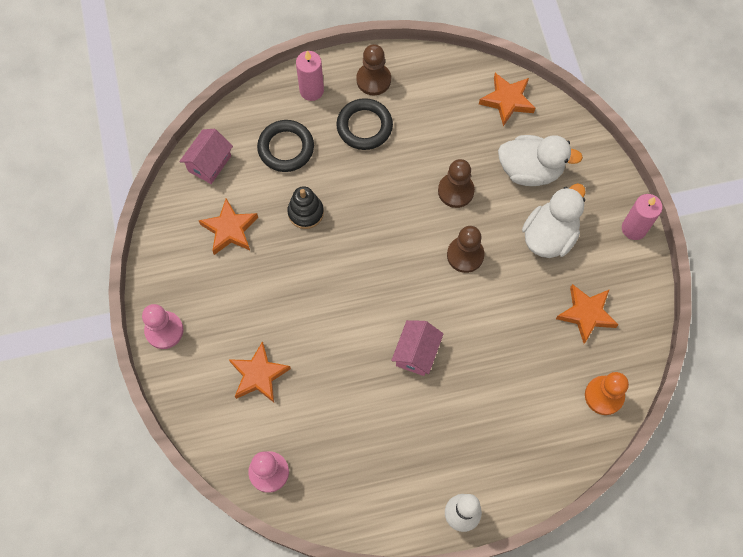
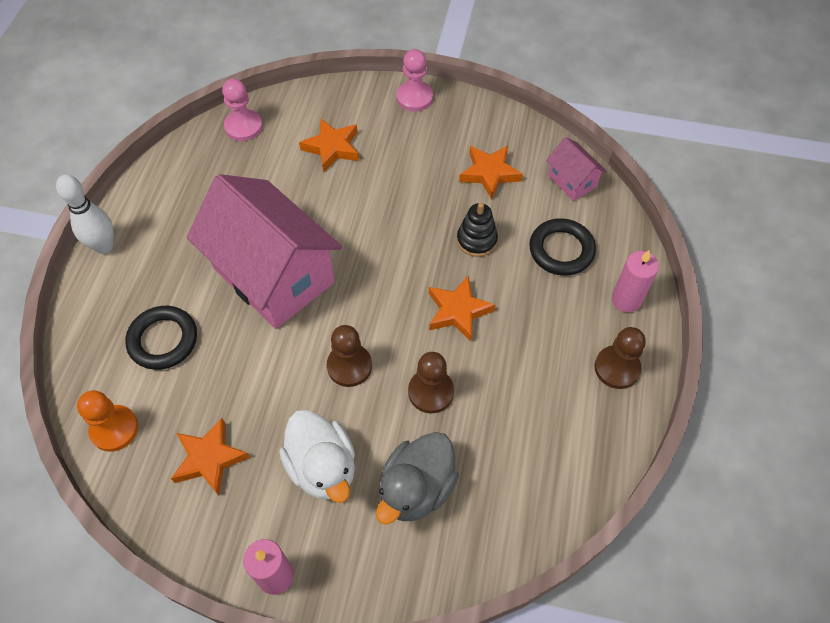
camera: 115 degrees right, 10 degrees down
(364, 126) = (556, 333): black ring -> black ring (163, 340)
(416, 353) = (273, 275): pink house -> pink house, size x2.30
(507, 100) = (526, 510): orange star -> orange star (458, 311)
(530, 170) = (416, 489): white duck -> grey duck

